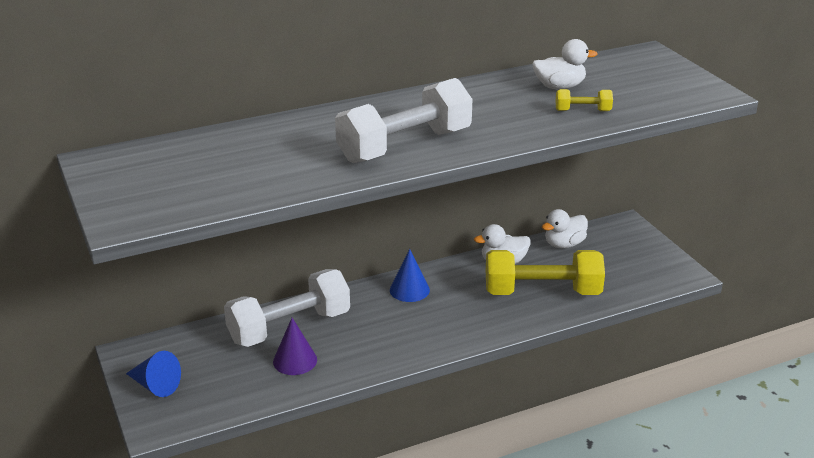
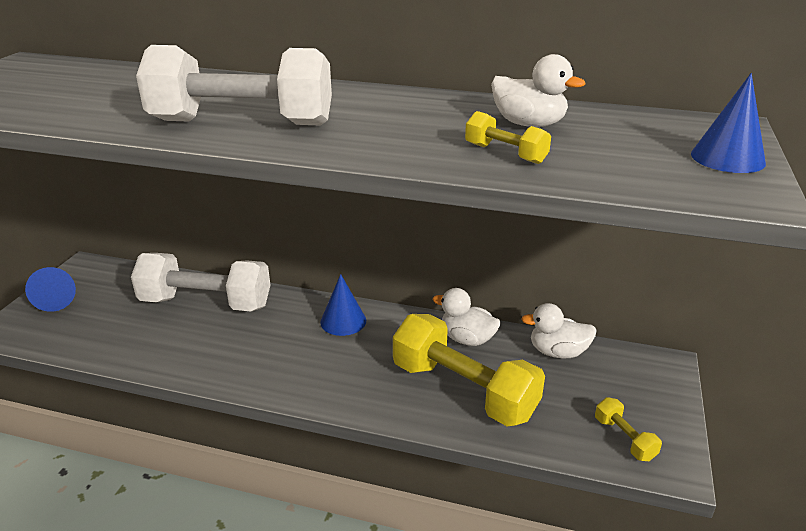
camera: 40 degrees right, 0 degrees up
(295, 360) = (165, 333): purple cone -> none
(652, 273) = (624, 439): none -> yellow dumbbell
(678, 75) = (727, 158): none -> blue cone

